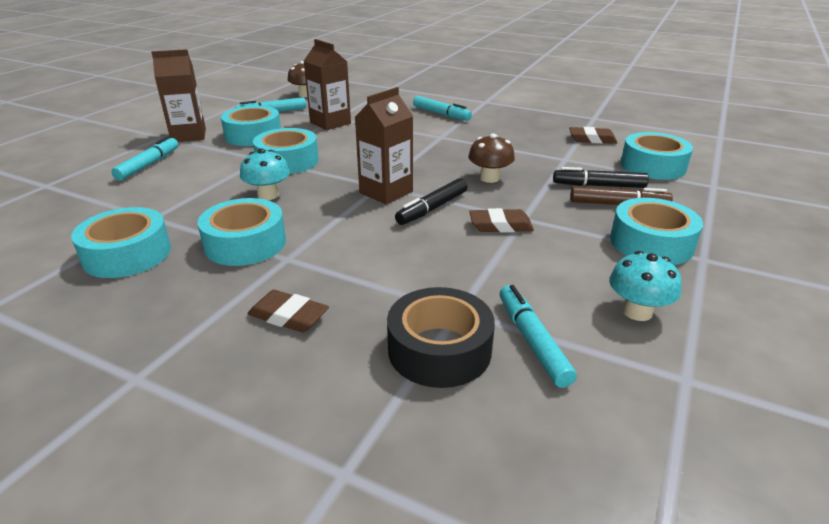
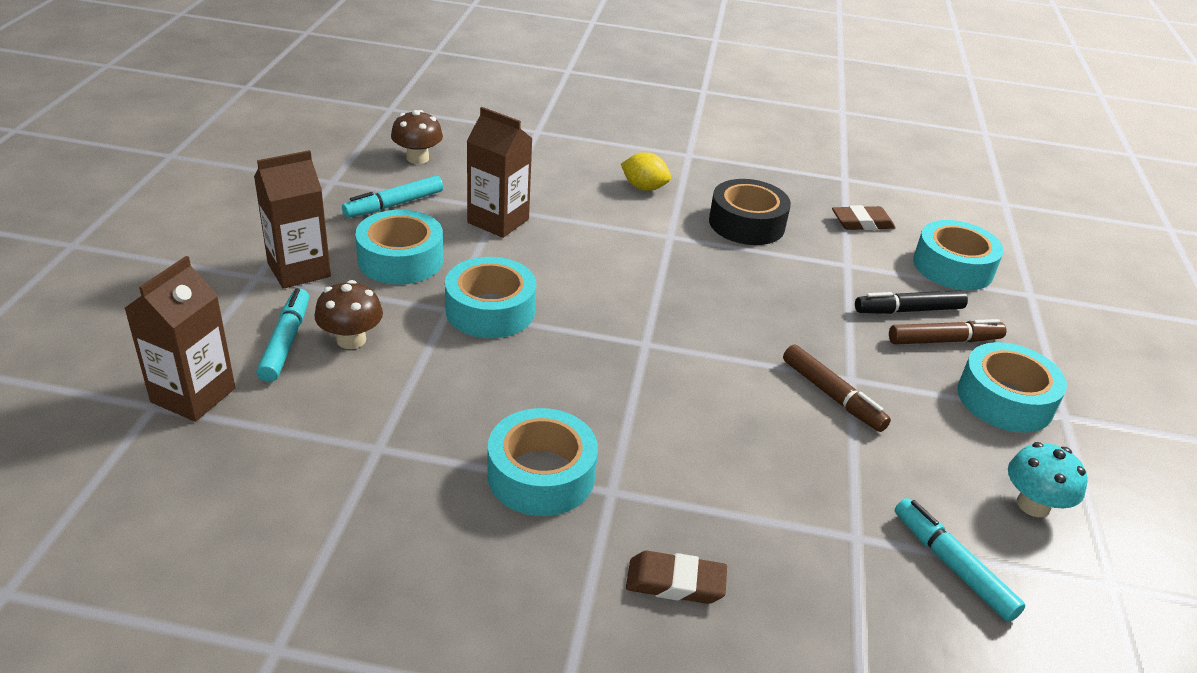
camera: 20 degrees left, 5 degrees up
(127, 254) = (395, 520): turquoise tape -> none
(268, 195) = (509, 381): turquoise mushroom -> none
(386, 192) = (662, 355): brown carton -> brown carton (193, 395)
(432, 208) = (736, 377): black marker -> none
(439, 349) = (867, 597): black tape -> black tape (746, 223)
(441, 114) = (644, 188): turquoise marker -> yellow lemon
(489, 178) = (776, 312): brown mushroom -> brown mushroom (351, 340)
(500, 225) = (832, 395): brown eraser -> brown marker

